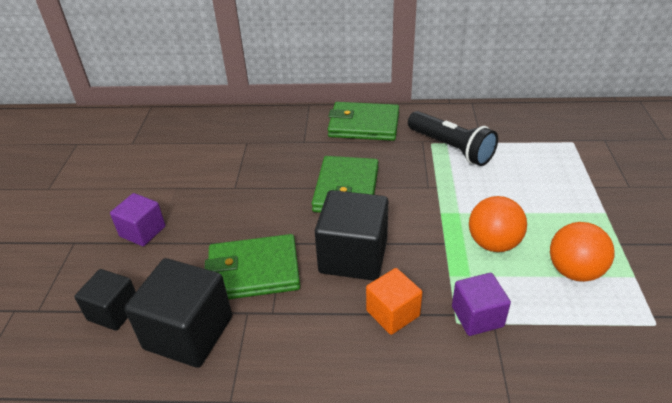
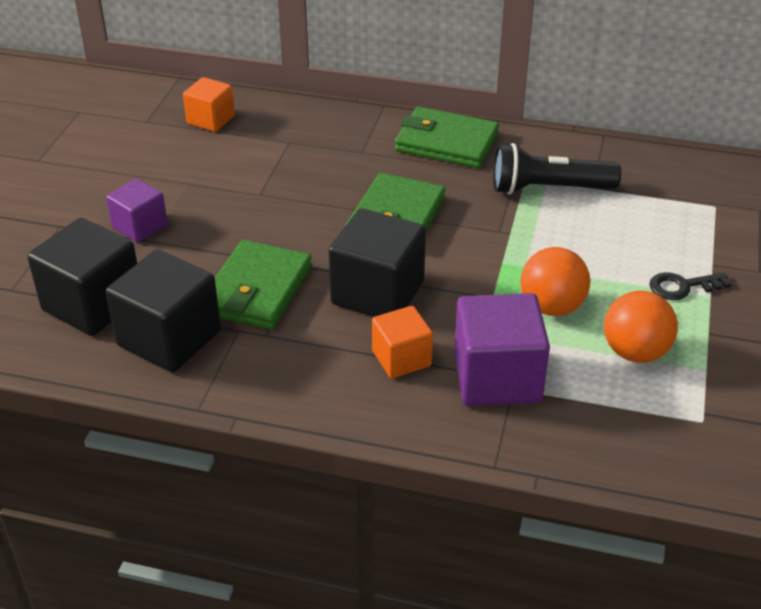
camera: 10 degrees right, 0 degrees up
(114, 311) = (93, 304): black cube -> black cube, size x1.68
(182, 134) = (210, 120): none -> orange cube
(254, 271) = (257, 290): green wallet -> green wallet turned 75 degrees counterclockwise
(451, 148) = (549, 189): black flashlight -> black flashlight turned 120 degrees clockwise
(477, 316) = (497, 378): purple cube -> purple cube, size x1.68
(582, 208) = (682, 287): none -> black key

